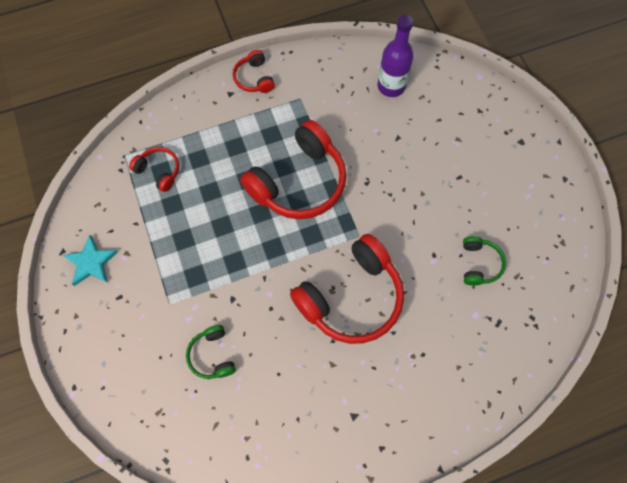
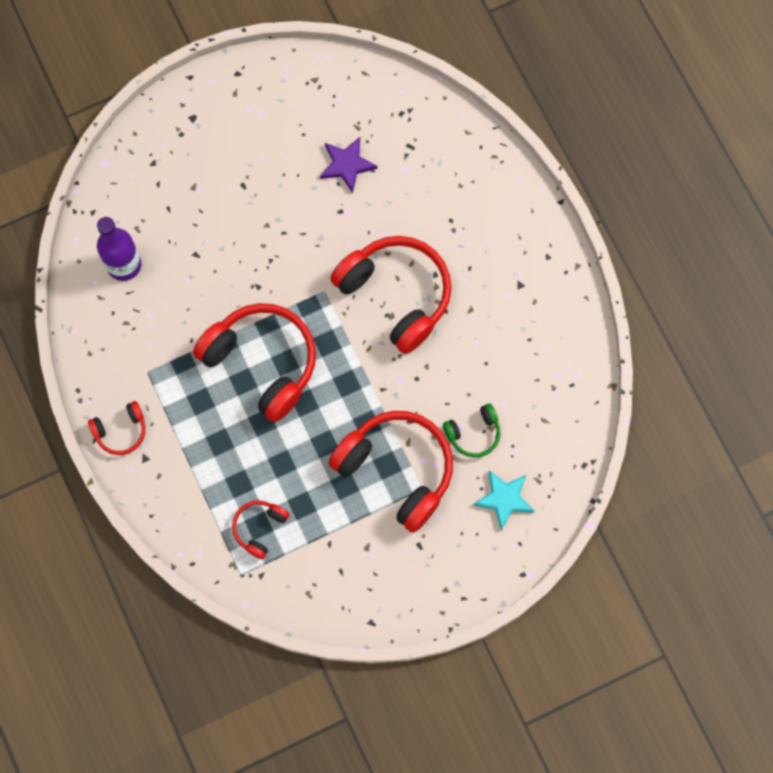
camera: 95 degrees left, 5 degrees up
(91, 262) = (382, 585): turquoise star -> turquoise star (504, 499)
(189, 283) = (397, 470): none -> red headphones
(479, 264) = (347, 165): green headphones -> purple star

